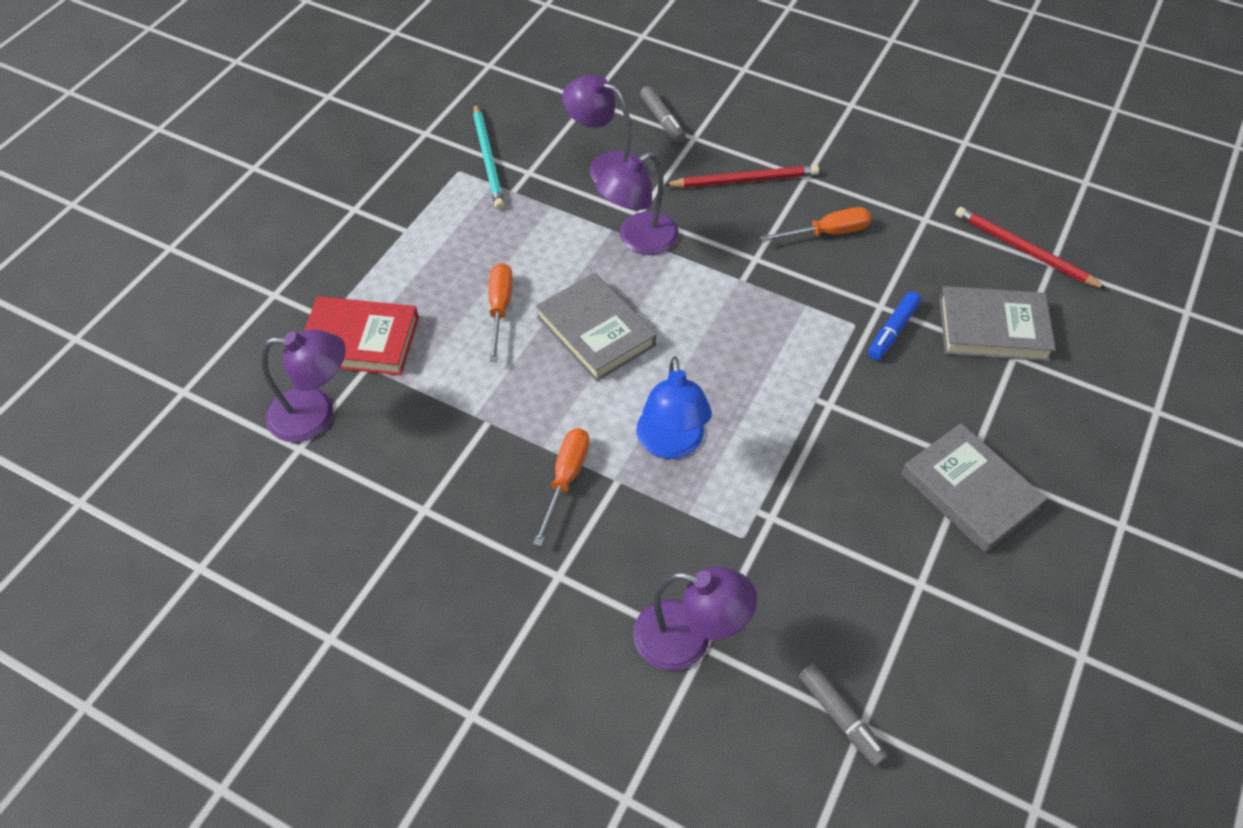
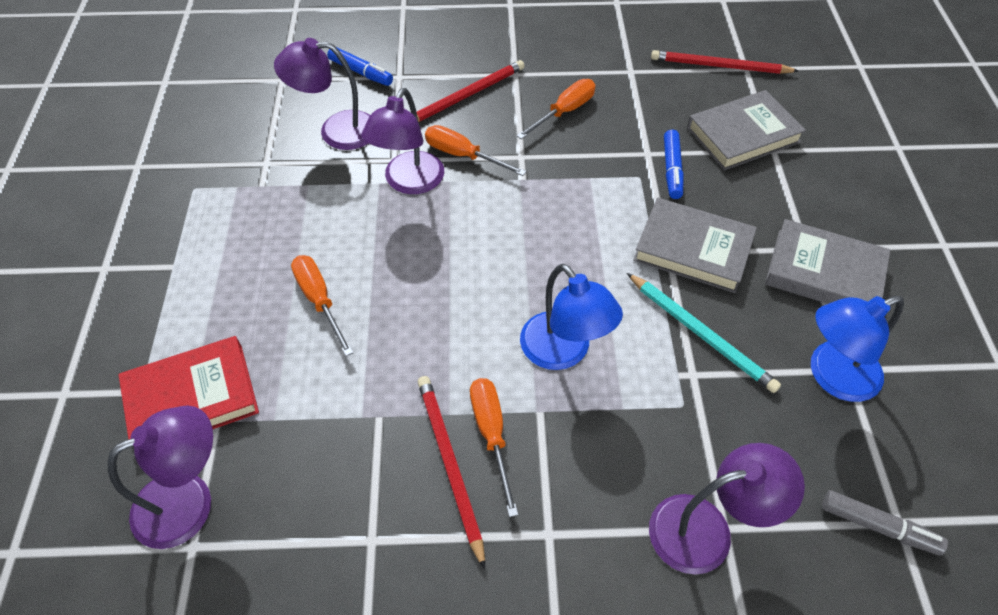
camera: 30 degrees left, 0 degrees up
(488, 159) = (217, 166): turquoise pencil -> turquoise pencil (701, 334)
(518, 485) = (450, 465): none -> red pencil
(596, 331) = (425, 280): grey book -> grey book (693, 249)
(662, 120) = (361, 72): grey marker -> blue marker
(702, 235) = (463, 155): none -> orange screwdriver
(900, 581) = (832, 376): none -> blue lamp

